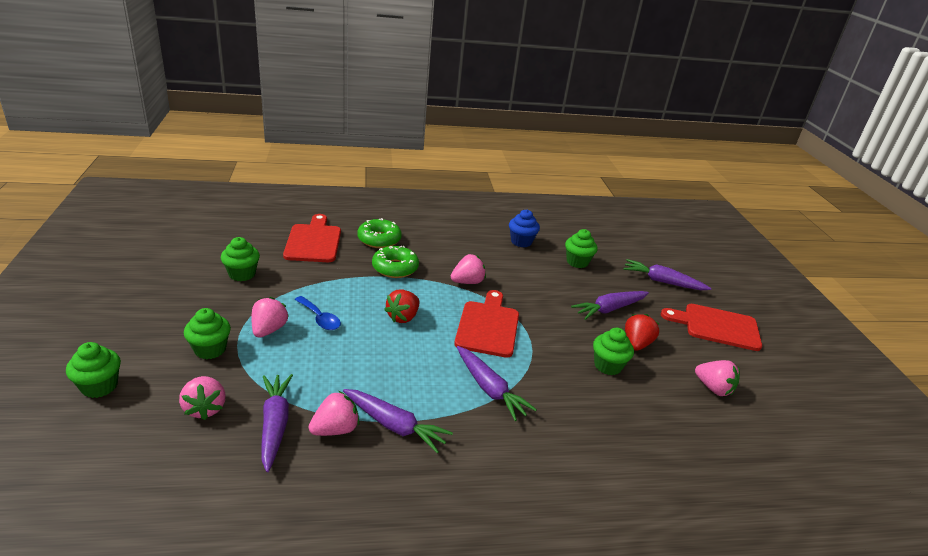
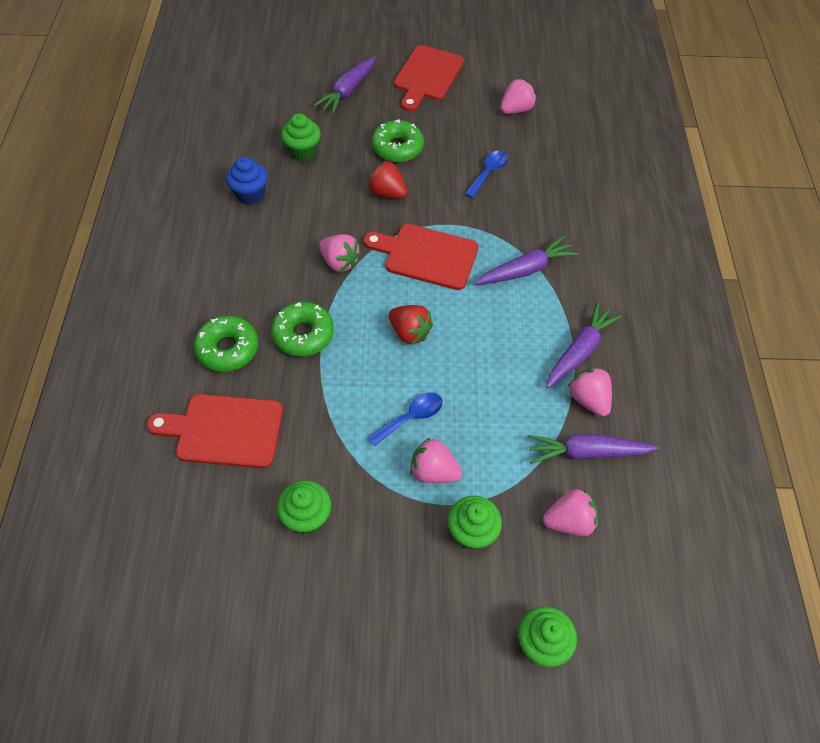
camera: 80 degrees left, 25 degrees up
(467, 282) = (339, 262): pink strawberry -> pink strawberry turned 150 degrees clockwise
(607, 366) = (488, 173): green cupcake -> blue spoon
(609, 309) = (397, 147): purple carrot -> green donut
(636, 344) = (455, 143): red strawberry -> red strawberry (387, 193)

